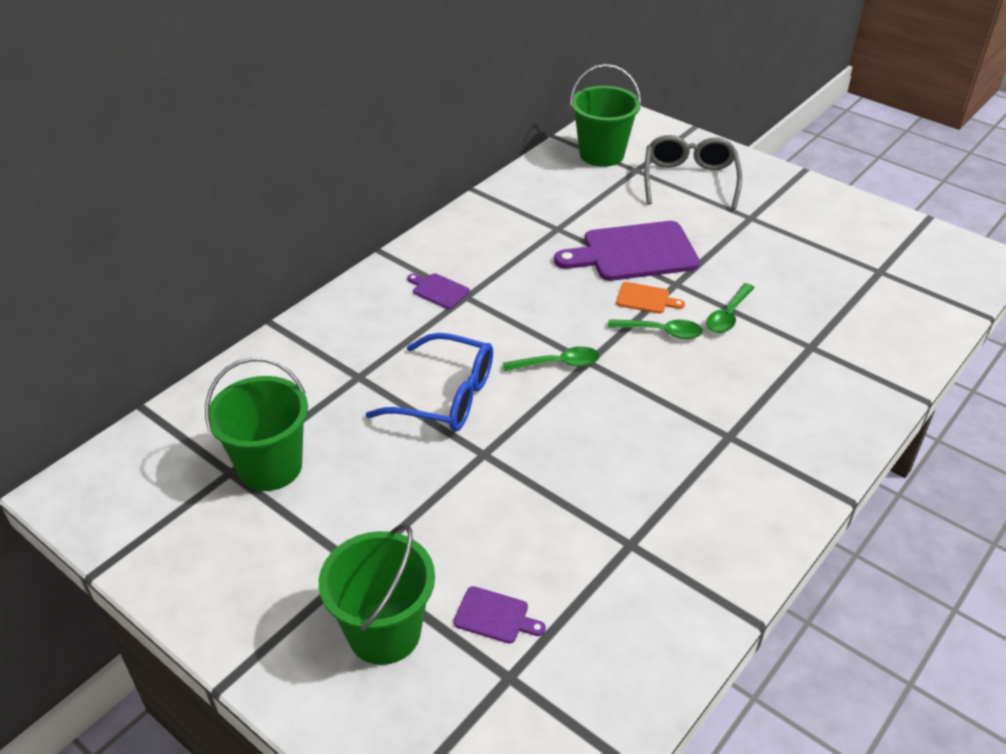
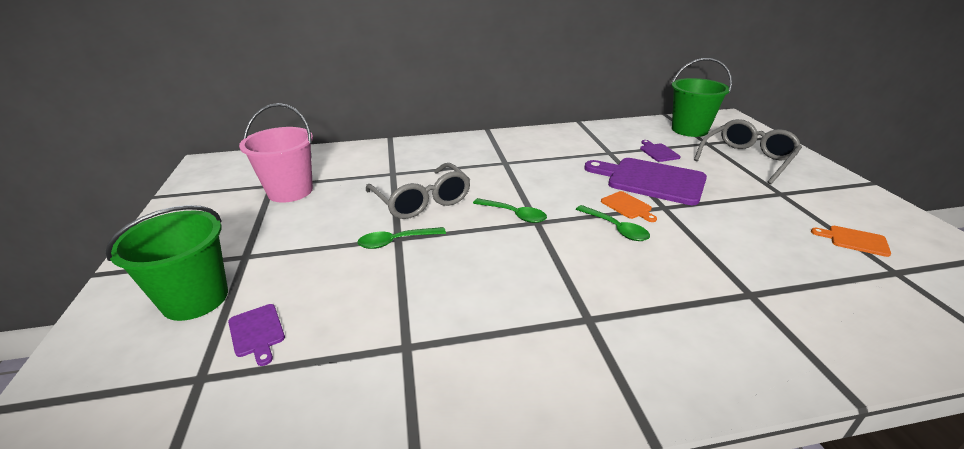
camera: 40 degrees right, 10 degrees down
(270, 467) = (290, 191): green bucket -> pink bucket
(438, 290) = (493, 155): purple cutting board -> purple cutting board (658, 152)
(445, 396) = (422, 201): blue glasses -> grey glasses
(728, 315) = (688, 241): green spoon -> green spoon (396, 241)
(836, 250) = (854, 240): none -> orange cutting board

